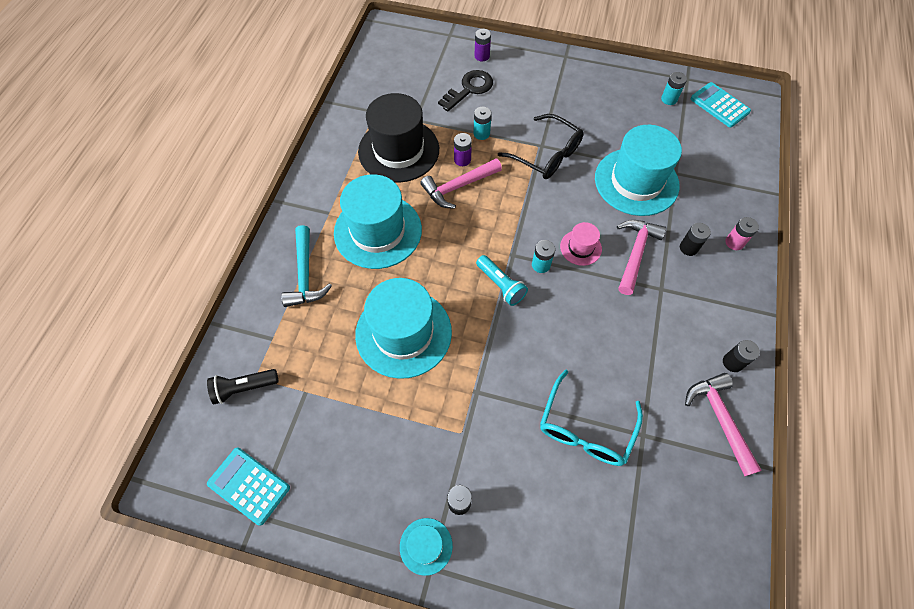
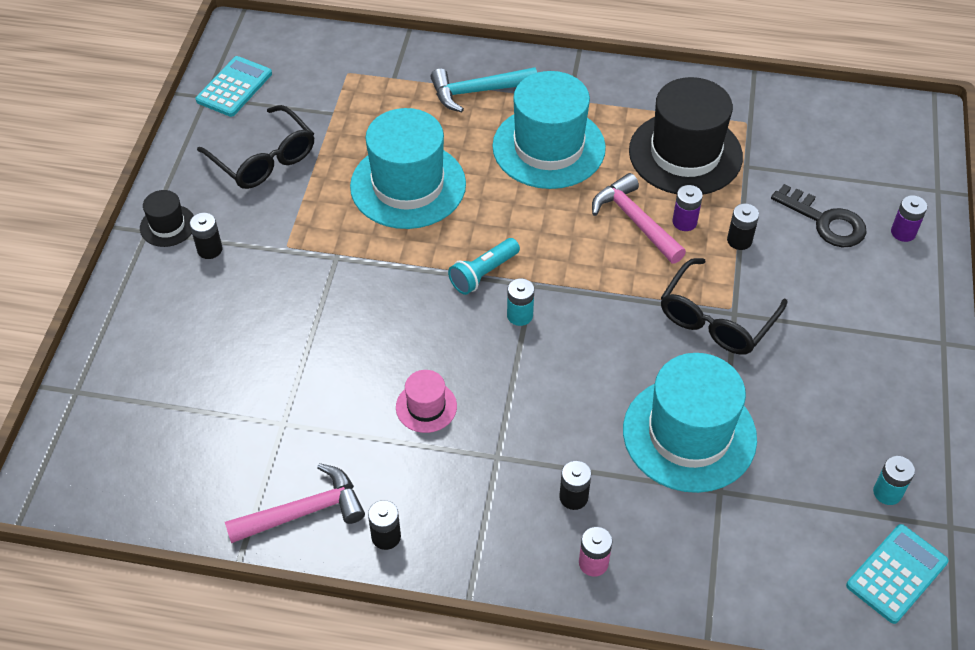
camera: 85 degrees right, 10 degrees down
(244, 388) = (335, 66): black flashlight -> none
(352, 455) = (263, 158): none -> black glasses
(426, 546) = (167, 225): turquoise hat -> black hat
(481, 133) = (739, 240): turquoise battery -> black battery
(580, 247) = (554, 360): pink hat -> pink hat (426, 407)
(586, 427) = (292, 363): turquoise glasses -> none
(635, 253) = (554, 427): pink hammer -> none

